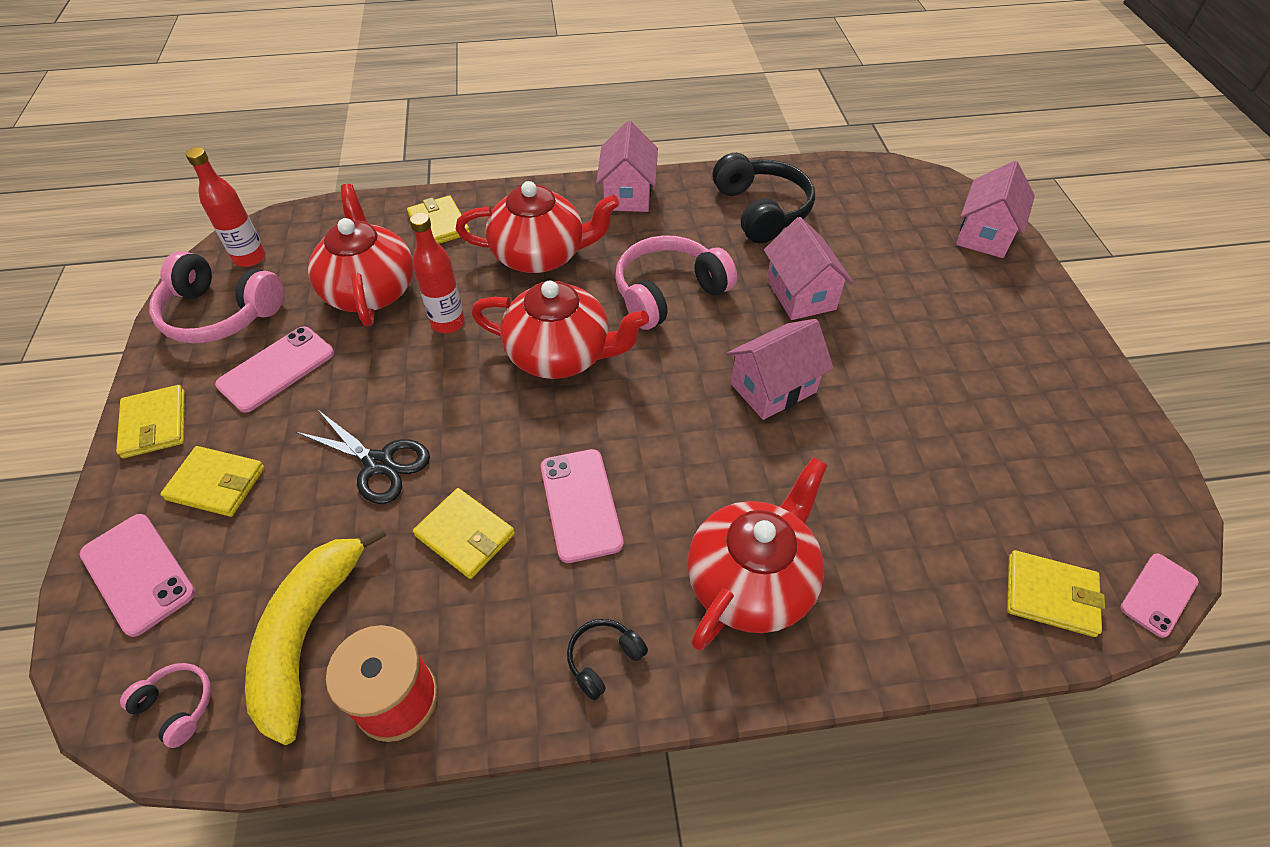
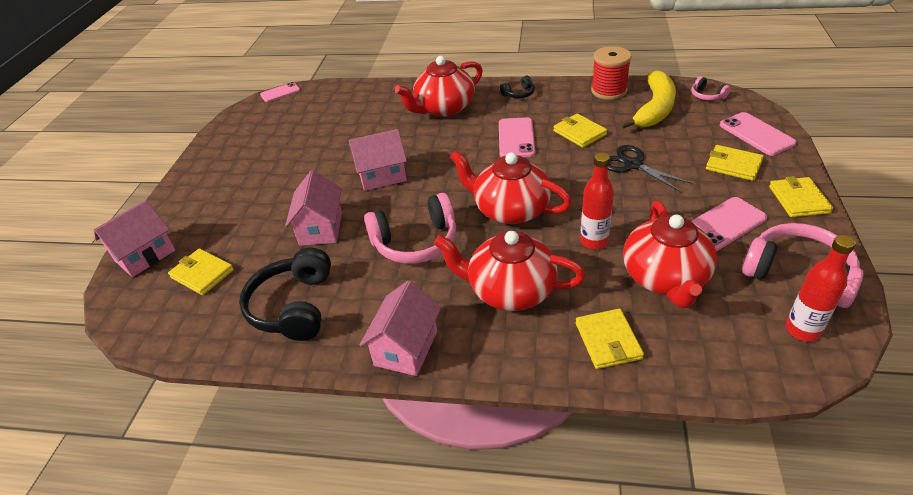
camera: 160 degrees left, 10 degrees down
(1051, 595) = (322, 95): yellow wallet -> yellow wallet (202, 274)

